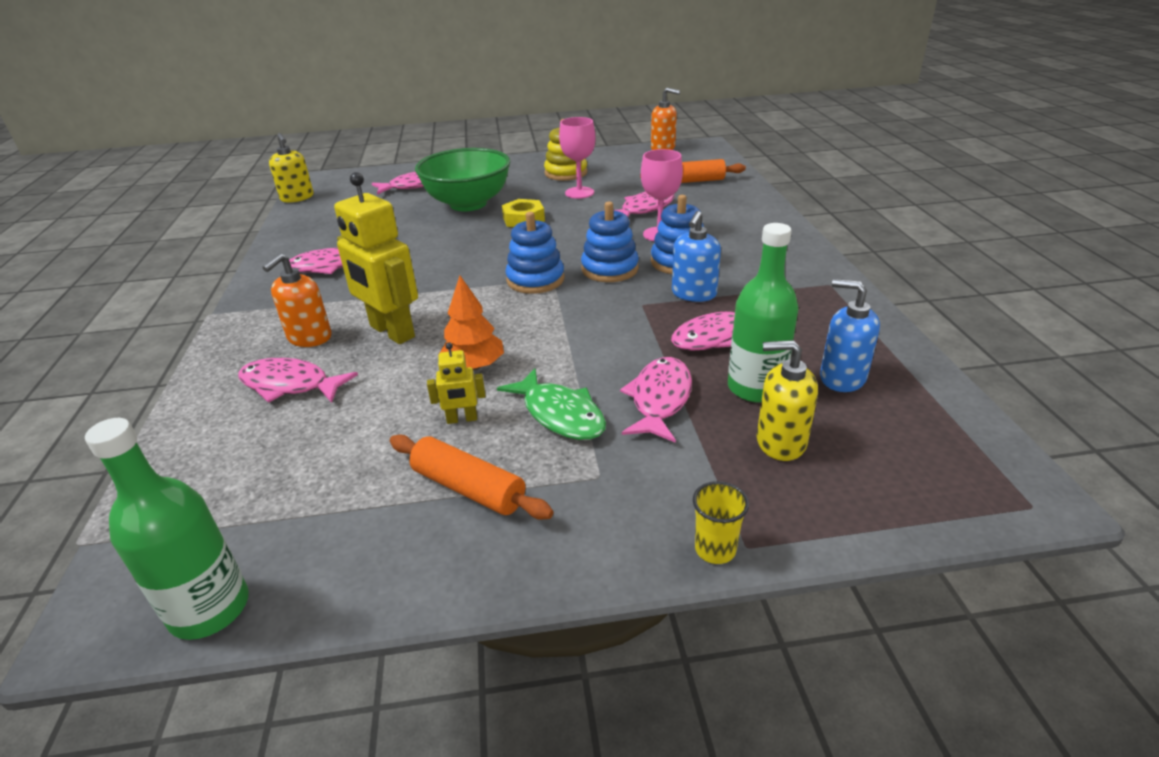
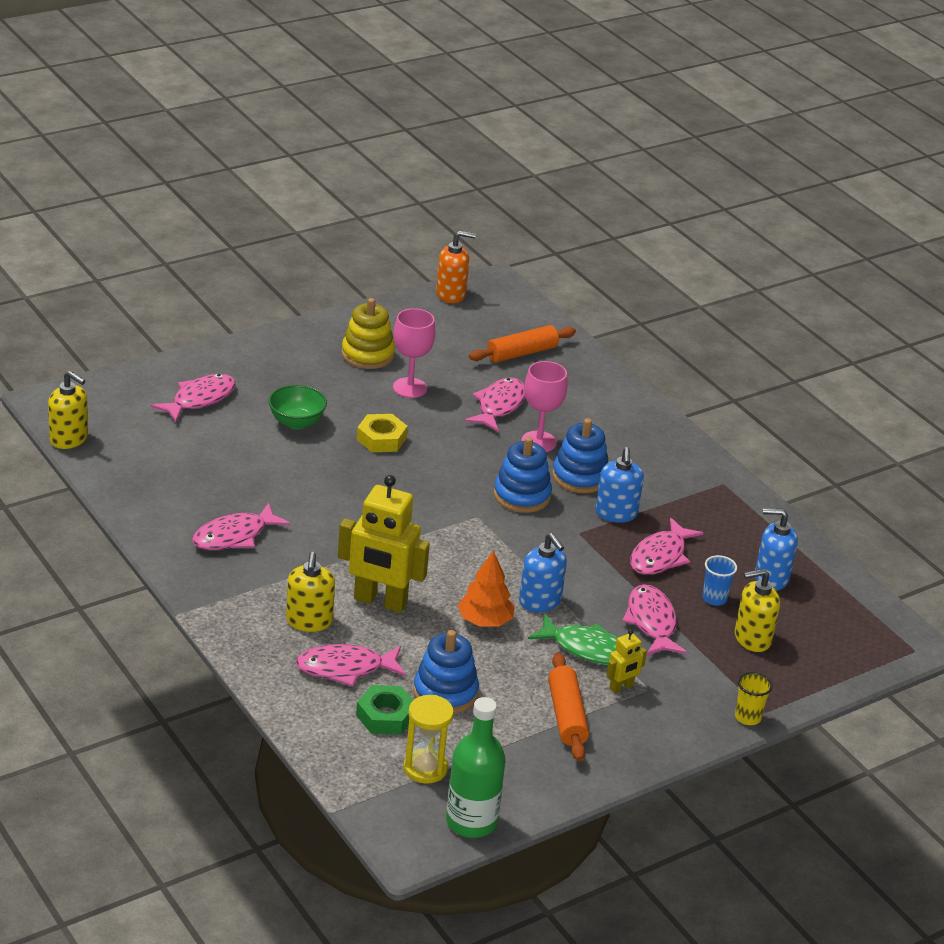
camera: 30 degrees left, 0 degrees up
(241, 515) = (425, 768): none -> yellow hourglass
(271, 441) = (385, 716): none -> green nut
(309, 337) = (309, 621): orange soap dispenser -> yellow soap dispenser
(462, 419) = (517, 668): yellow robot -> yellow robot (621, 687)
(468, 204) = (296, 422): green bowl -> green bowl, size x0.53
(468, 488) = (566, 716): orange rolling pin -> orange rolling pin turned 75 degrees clockwise
(535, 280) = (461, 520): blue stacking toy -> blue stacking toy (445, 692)
(549, 357) = (540, 601): none -> blue soap dispenser
(755, 388) = (714, 598): green bottle -> blue cup

